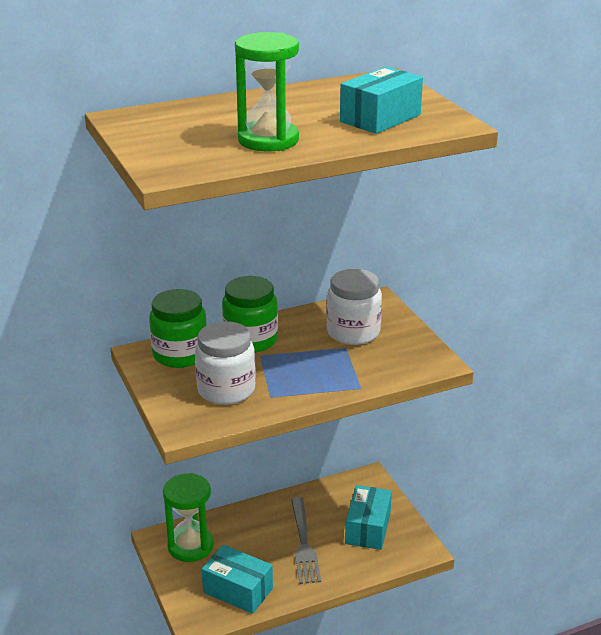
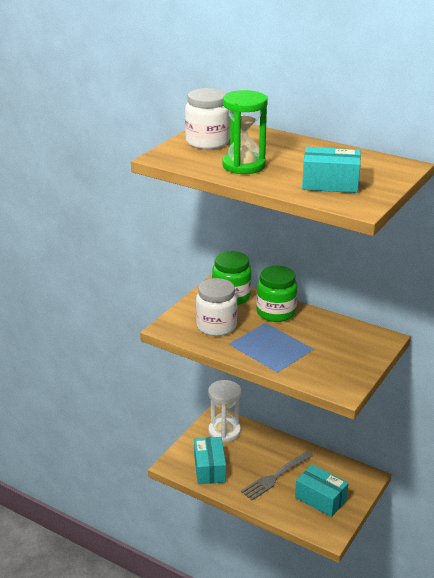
camera: 55 degrees right, 0 degrees up
(190, 546) = (224, 431): green hourglass -> white hourglass
(353, 332) = (334, 344): white jar -> white jar (207, 142)
(368, 528) = (320, 499): turquoise box -> turquoise box turned 60 degrees clockwise

